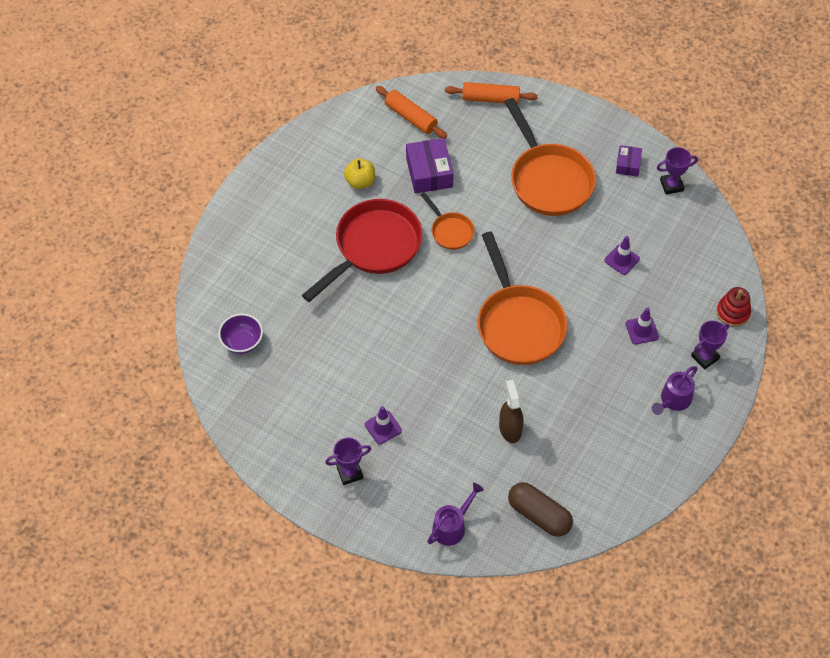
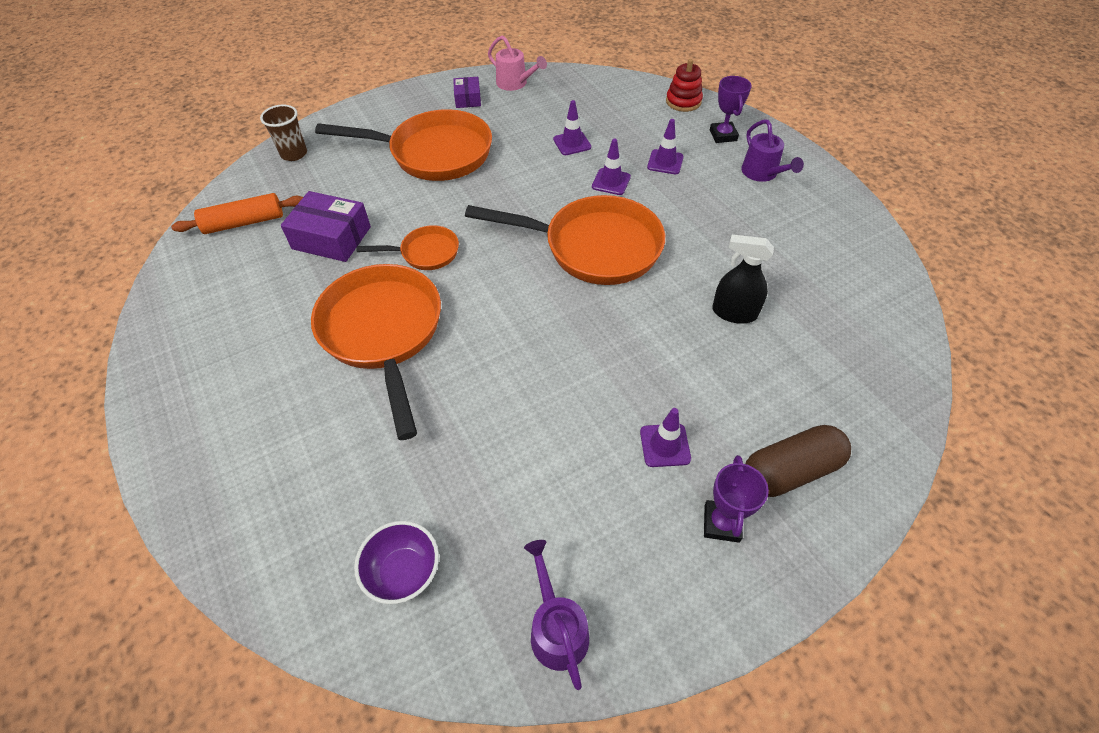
camera: 60 degrees left, 5 degrees down
(360, 182) = (278, 305): yellow apple -> none
(373, 247) = (383, 333): red pan -> orange pan
(452, 526) = (858, 433): purple watering can -> purple watering can (556, 627)
(490, 98) = (294, 154): orange rolling pin -> brown cup
(510, 429) = (734, 313): brown spray bottle -> black spray bottle
(539, 515) = (870, 336): brown capsule -> brown capsule (790, 471)
(594, 304) = (611, 182): none -> purple traffic cone
(628, 165) = (468, 99): purple box -> purple box turned 45 degrees clockwise
(671, 185) = (515, 83): purple trophy -> pink watering can

